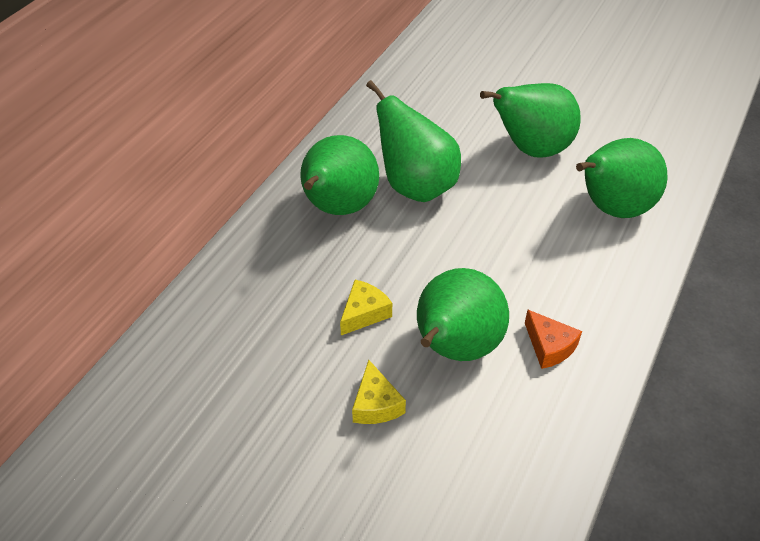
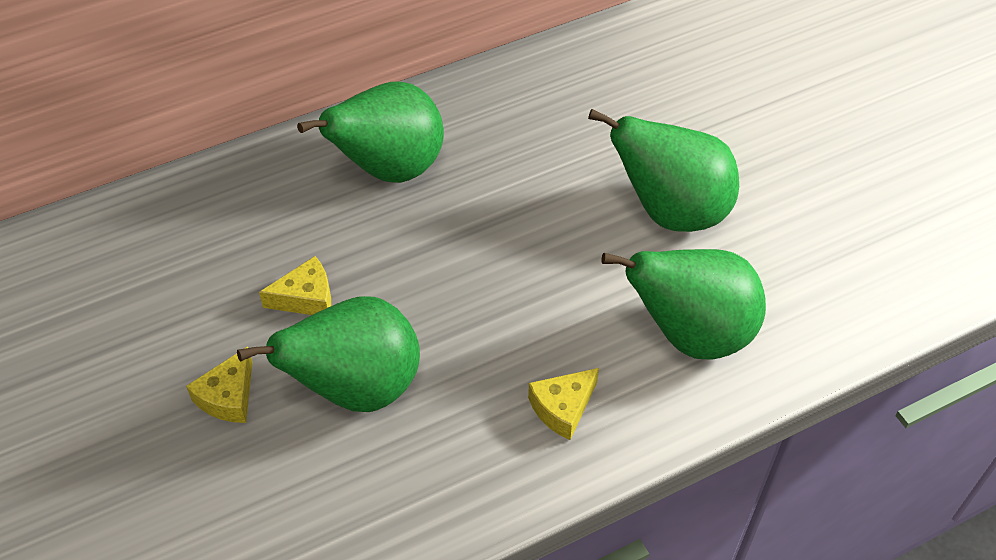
camera: 35 degrees right, 5 degrees up
(415, 186) = (494, 187): green pear -> none
(549, 346) = (453, 446): orange cheese -> none
(587, 288) = (563, 408): none -> yellow cheese

